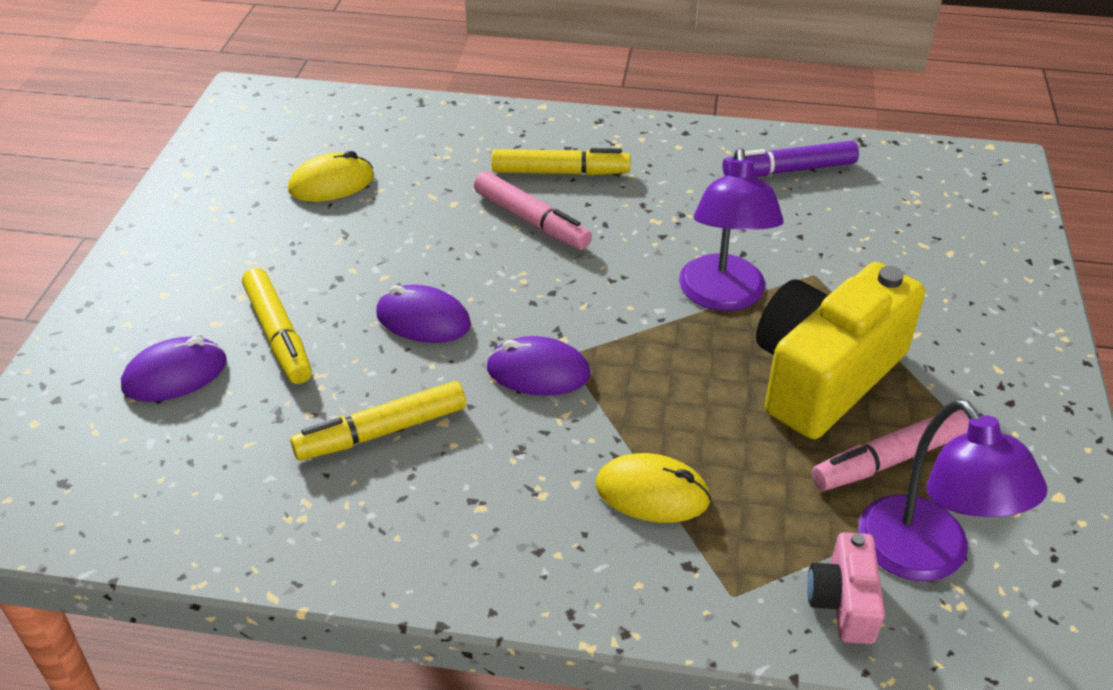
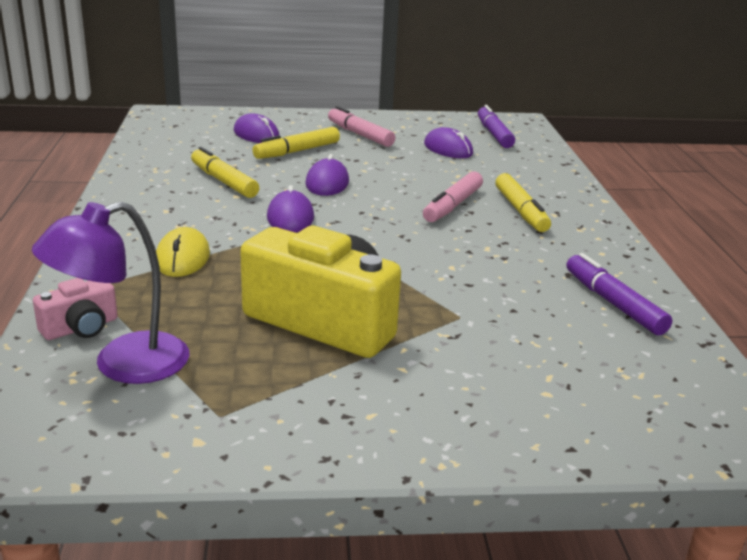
camera: 75 degrees right, 15 degrees down
(290, 131) = (494, 134): none -> purple marker
(331, 183) = (448, 149): yellow mouse -> purple mouse
(722, 296) = (405, 276): purple lamp -> none
(843, 602) = (81, 328): pink camera -> pink camera turned 150 degrees clockwise
(890, 459) = (231, 350): pink marker -> pink marker (360, 135)

